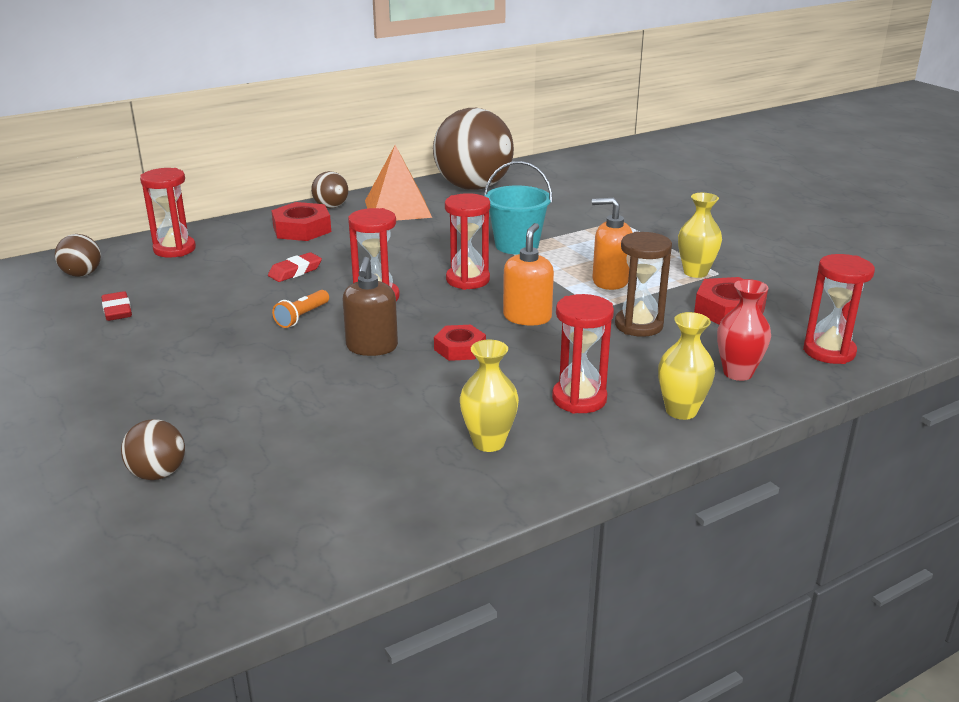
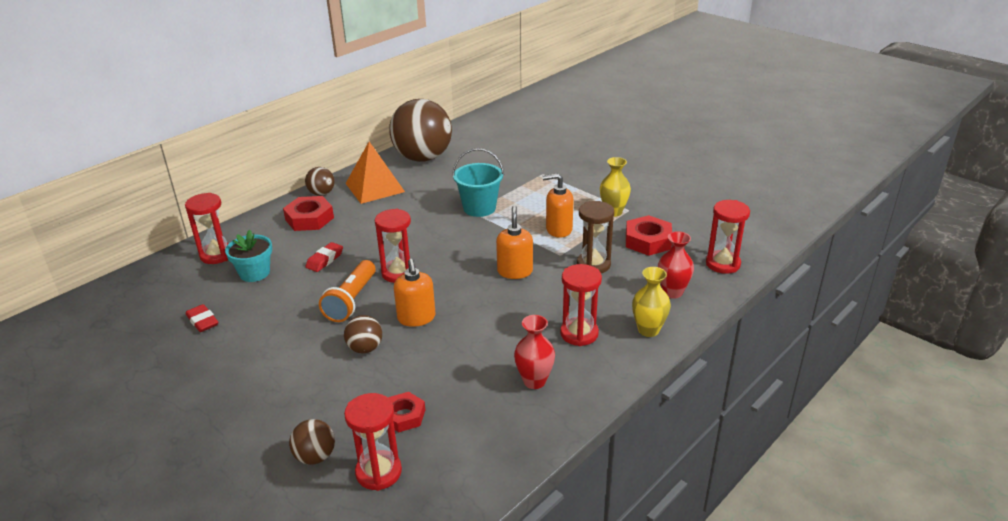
camera: 15 degrees left, 5 degrees up
(82, 274) = (153, 292): brown ball -> brown ball (365, 348)
(206, 272) = (254, 273): none -> turquoise flower pot
(302, 317) = (351, 300): orange flashlight -> orange flashlight, size x1.67
(372, 347) = (416, 318): brown soap dispenser -> orange soap dispenser
(460, 348) = (480, 307): red nut -> red nut (404, 416)
(468, 280) = (458, 245): red hourglass -> red hourglass (378, 472)
(488, 442) = (534, 381): yellow vase -> red vase

